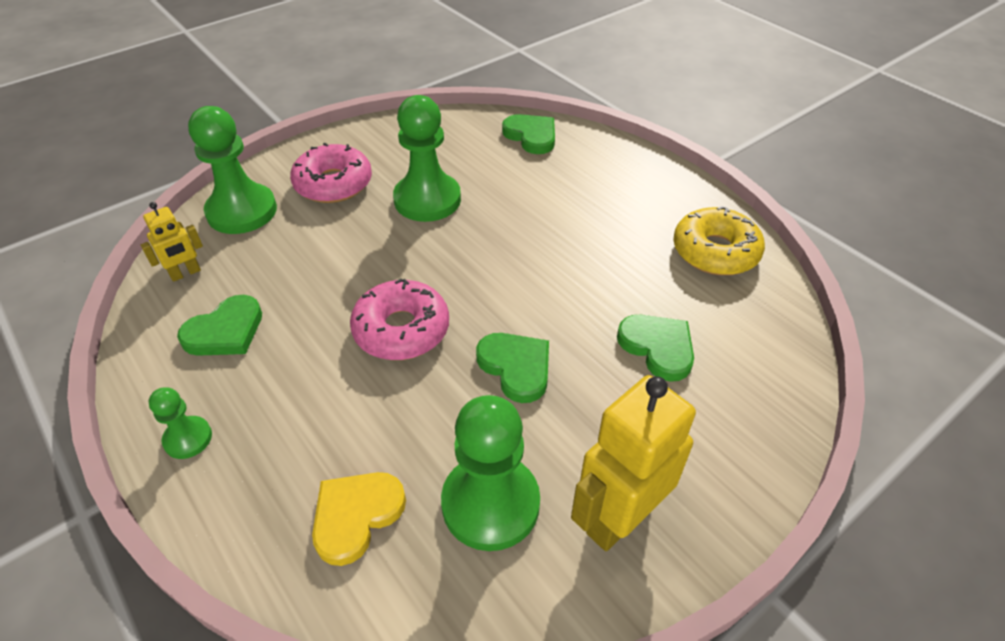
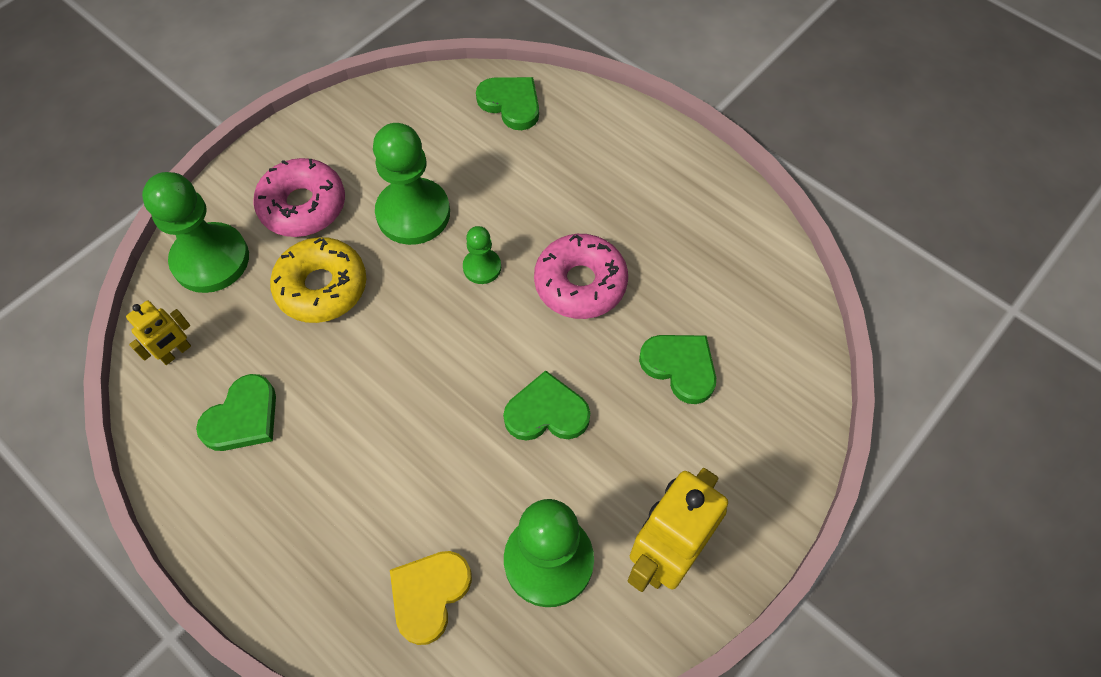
camera: 10 degrees left, 15 degrees up
(188, 438) = (246, 544): green pawn -> green pawn (482, 267)
(401, 330) = (424, 387): pink donut -> pink donut (580, 283)
(516, 367) = (546, 412): green heart -> green heart turned 45 degrees counterclockwise
(715, 251) = (726, 239): yellow donut -> yellow donut (322, 287)

